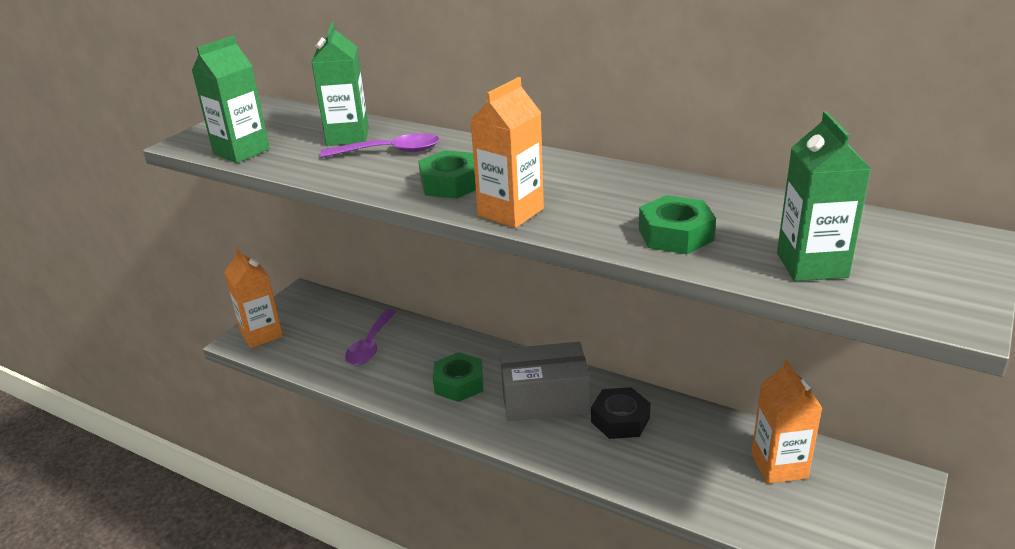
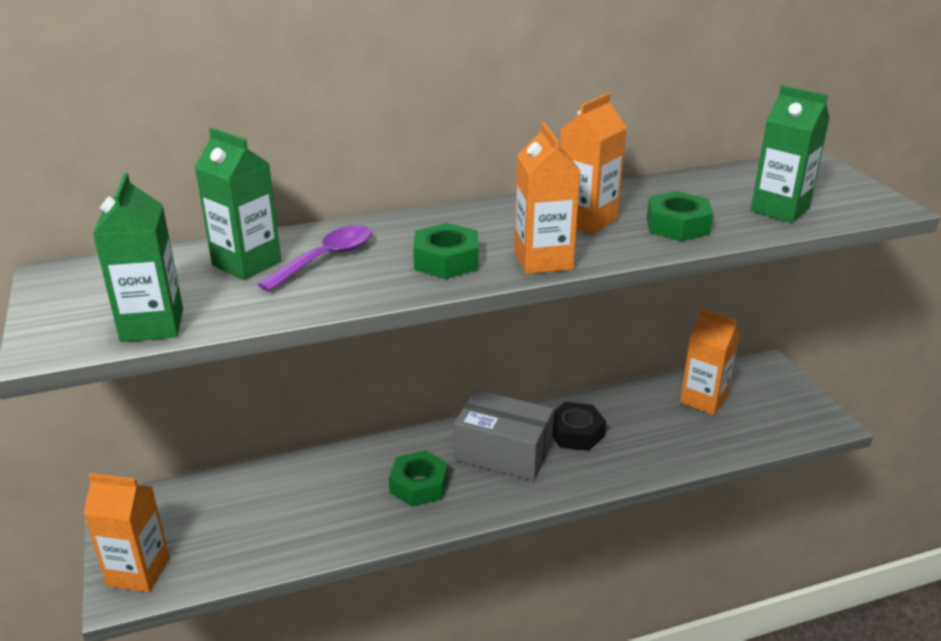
camera: 50 degrees left, 0 degrees up
(370, 345) = (283, 506): purple spoon -> none
(544, 399) = (503, 453): grey box -> grey box turned 75 degrees clockwise
(609, 198) = (586, 220): none -> orange carton

